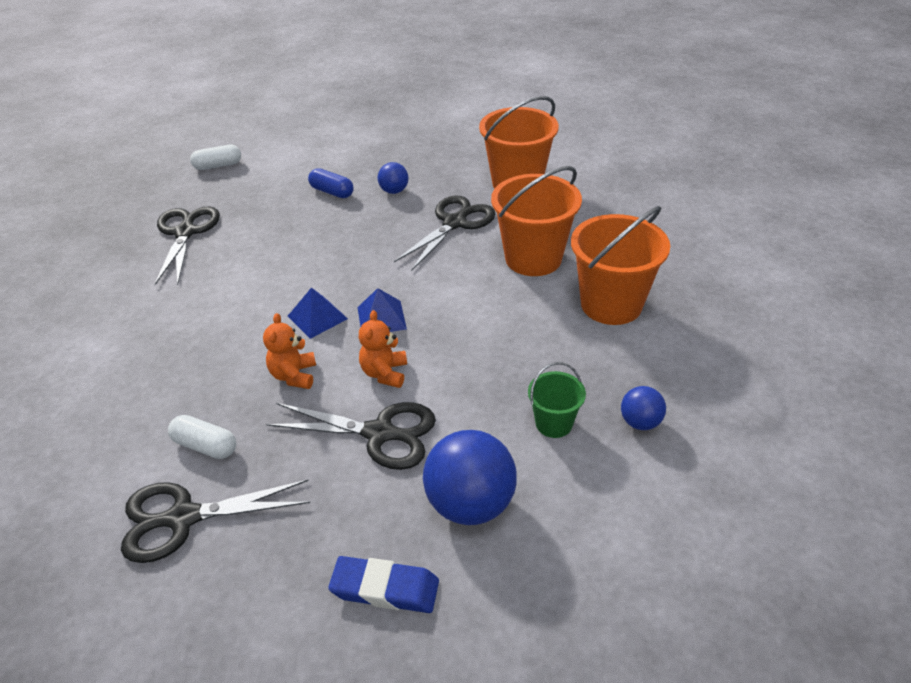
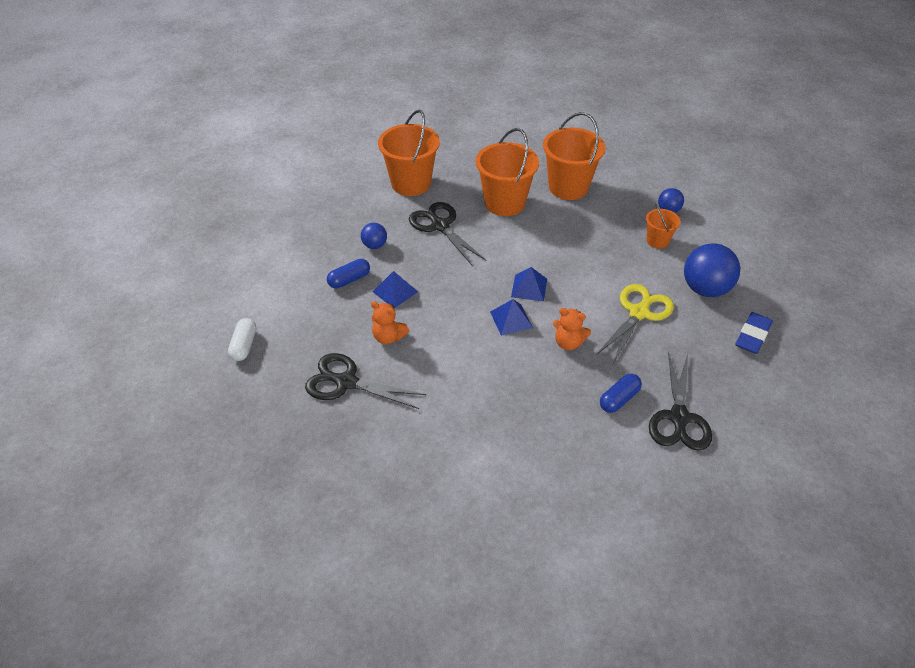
camera: 70 degrees left, 5 degrees up
(205, 446) = (619, 399): white capsule -> blue capsule
(327, 224) = (395, 291): none -> blue pyramid
(380, 434) = (639, 312): black scissors -> yellow scissors
(385, 373) = (586, 298): orange teddy bear -> orange teddy bear (388, 337)
(554, 423) = (657, 241): green bucket -> orange bucket

